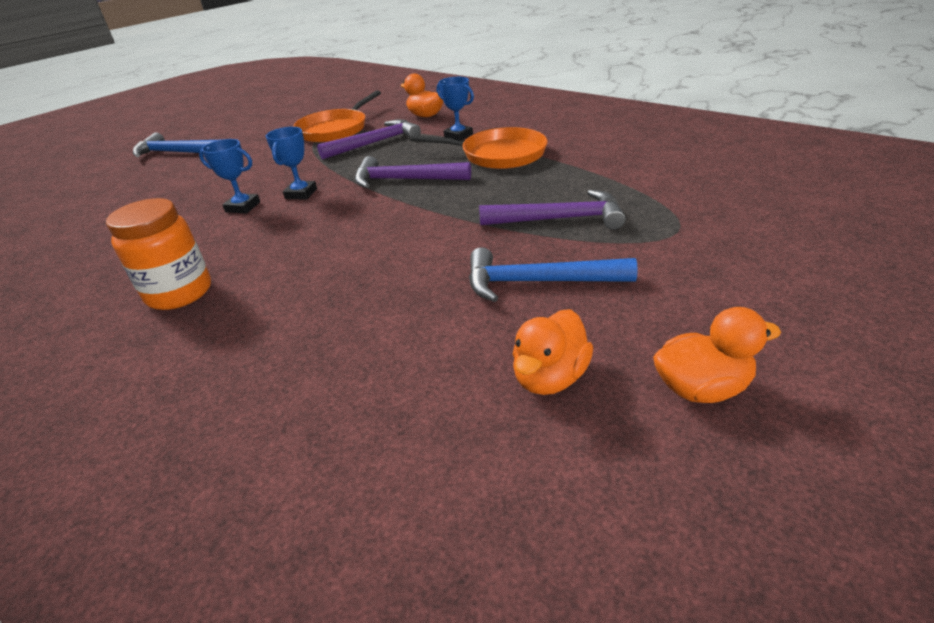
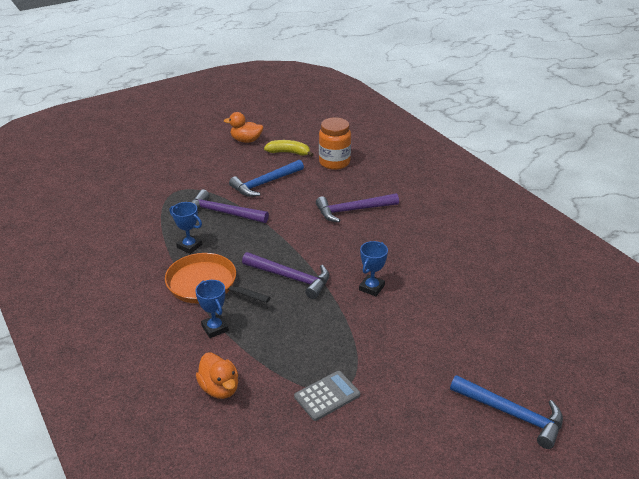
camera: 165 degrees left, 0 degrees up
(179, 293) = (440, 223): orange jar -> orange jar (334, 162)
(243, 207) = (416, 286): blue trophy -> blue trophy (189, 246)
(335, 130) = (327, 396): orange pan -> grey calculator
(375, 143) = (293, 346): purple hammer -> purple hammer (352, 210)
(537, 282) = (265, 183): blue hammer -> blue hammer turned 120 degrees clockwise
(550, 377) = (288, 153): orange duck -> yellow banana

